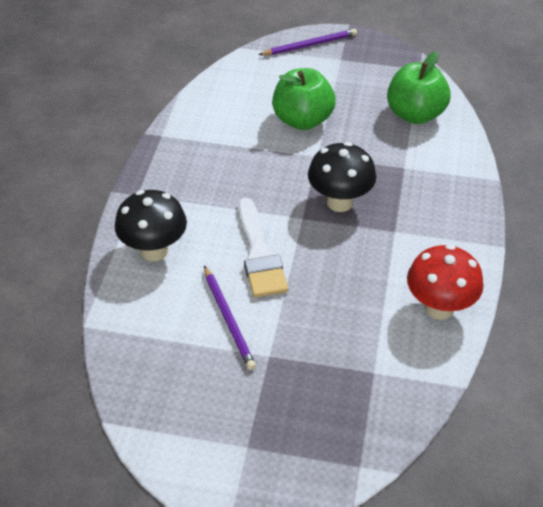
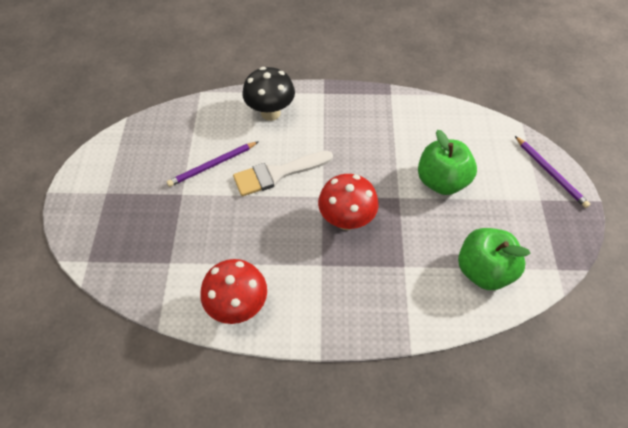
camera: 80 degrees right, 10 degrees up
(339, 202) = (346, 220): black mushroom -> red mushroom

